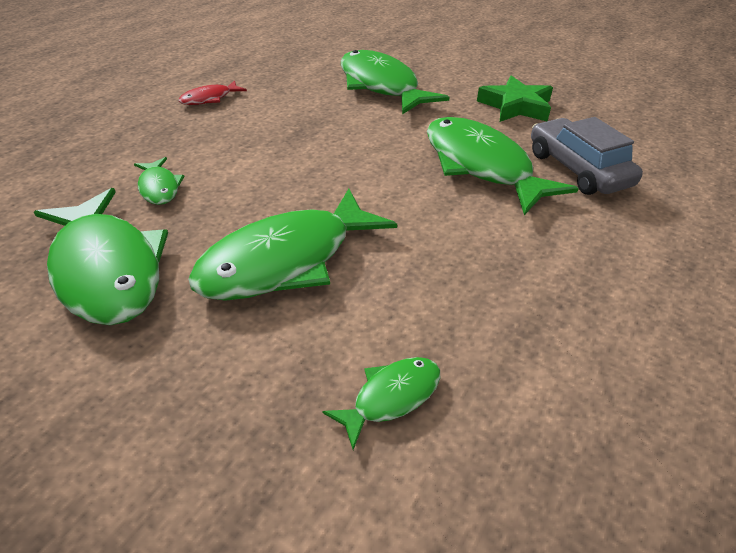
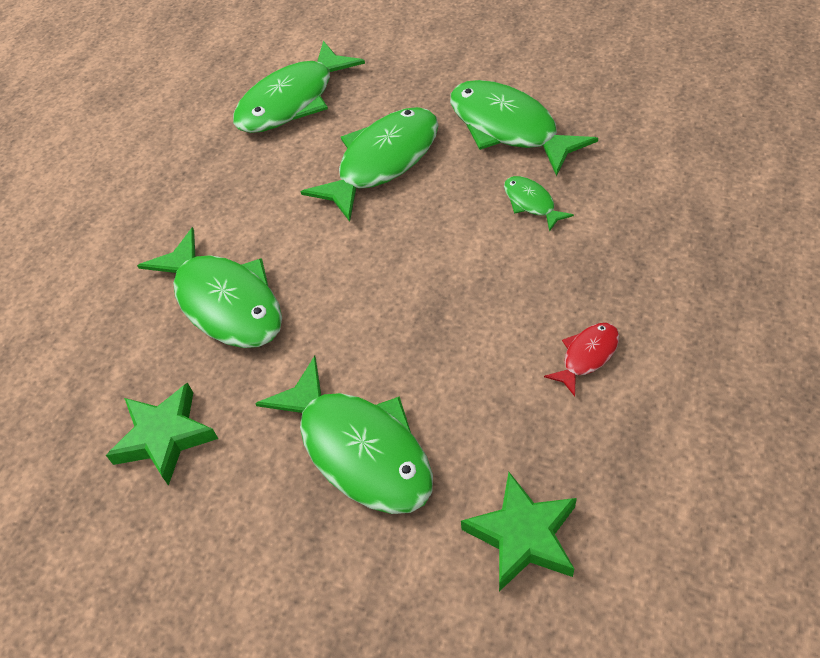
camera: 175 degrees right, 10 degrees up
(302, 53) = (523, 536): none -> green star
(391, 397) = (292, 101): green fish -> green fish, size x2.13
(577, 169) = (123, 320): grey car -> none

